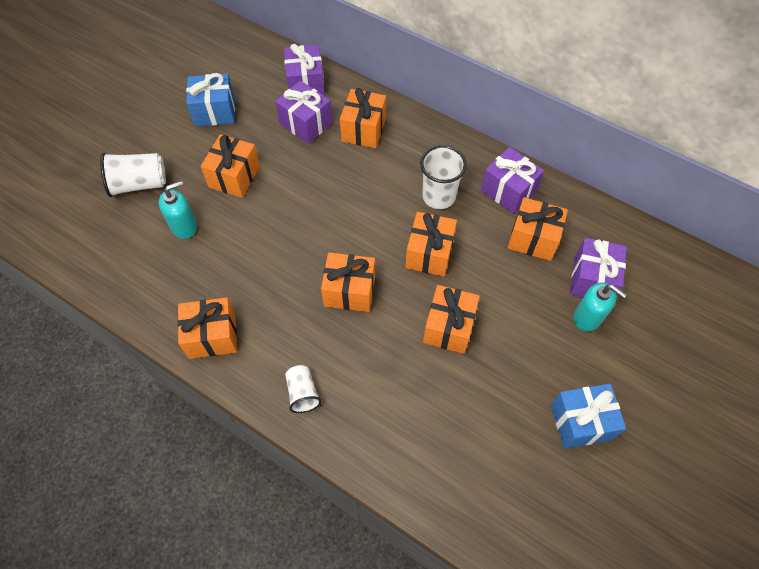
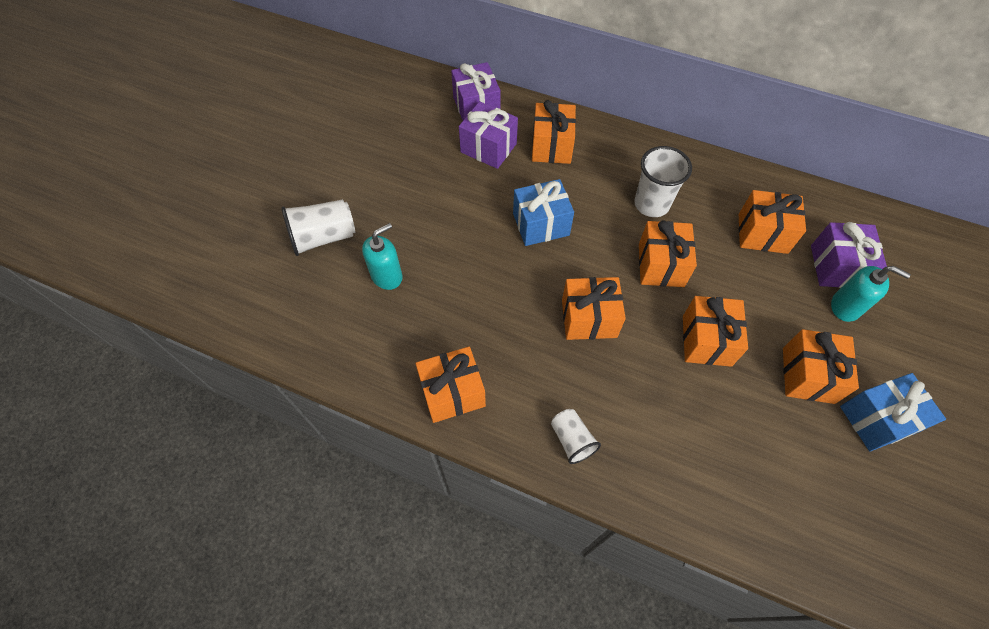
camera: 10 degrees left, 0 degrees up
(214, 111) = (386, 148): blue gift -> blue gift (541, 224)
(234, 177) = (427, 214): orange gift -> orange gift (808, 375)
(508, 191) = (721, 188): purple gift -> none

